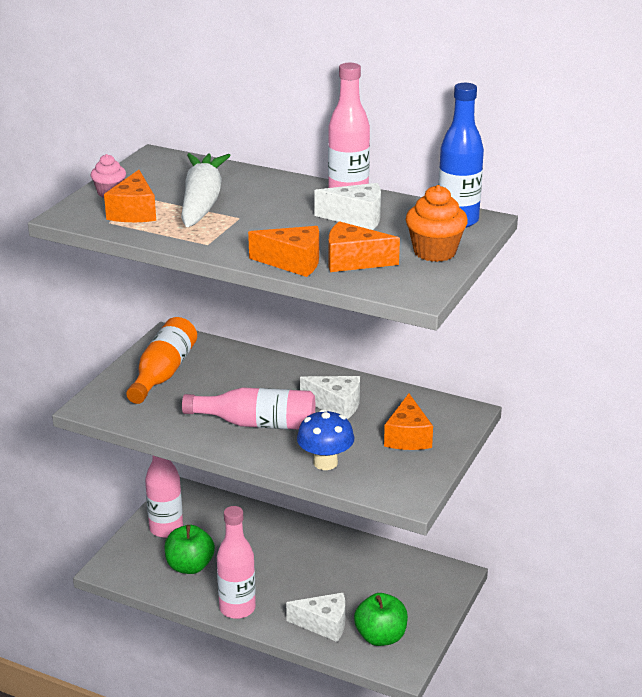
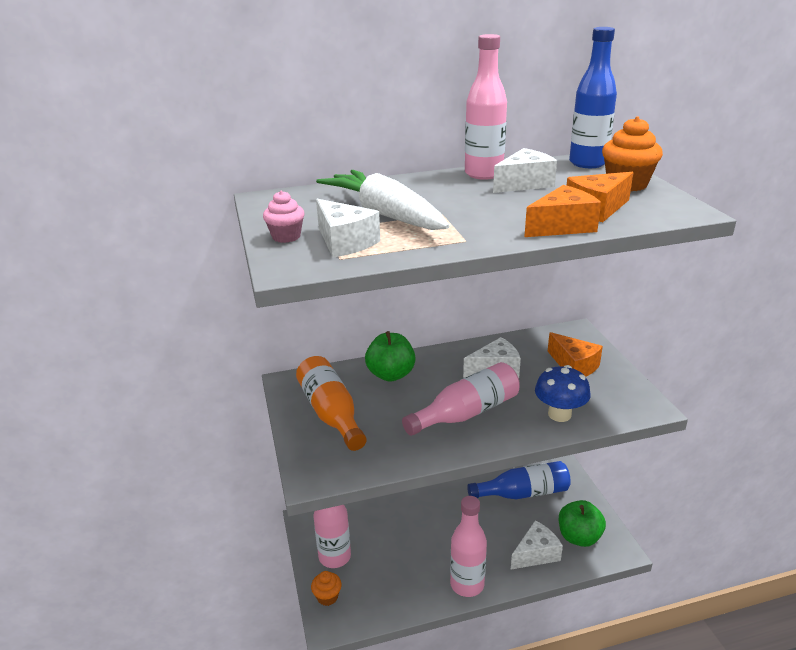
camera: 40 degrees left, 0 degrees up
(127, 551) = (327, 597): none -> orange cupcake
(134, 212) = (344, 242): orange cheese -> white cheese
(190, 566) = (391, 575): green apple -> green apple (391, 374)
(383, 576) = (523, 493): none -> blue bottle

